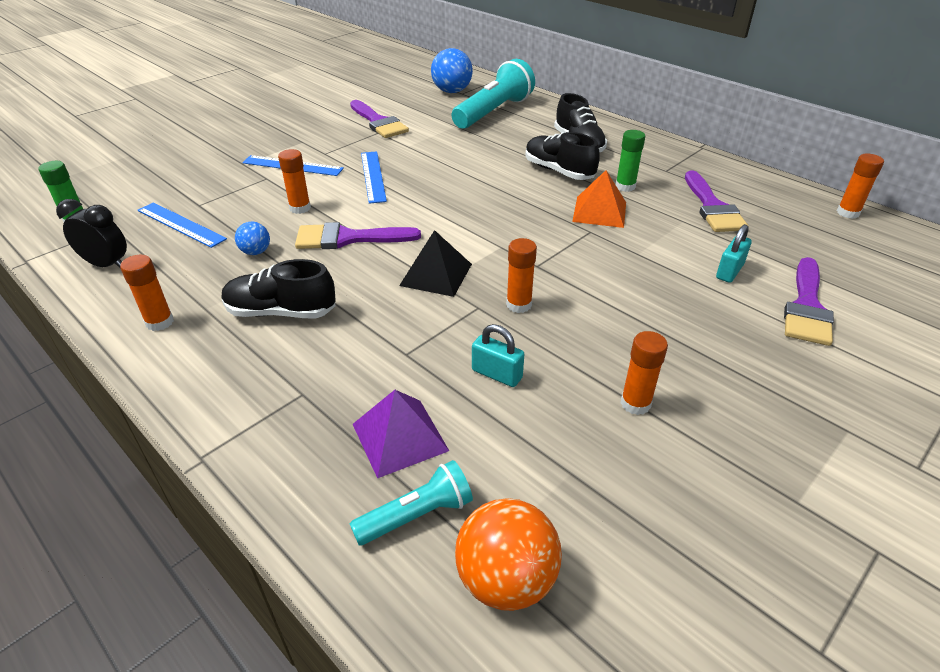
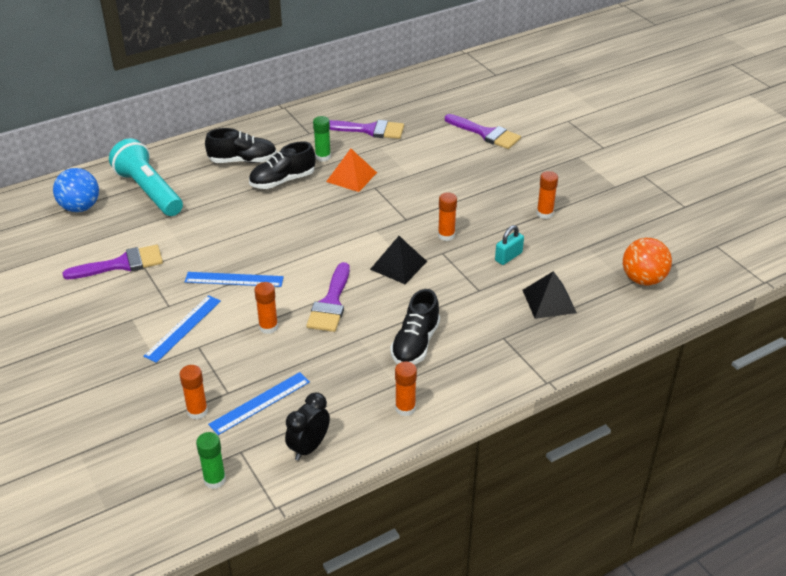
camera: 75 degrees left, 0 degrees up
(256, 252) = (328, 355): blue ball -> none
(400, 437) = (549, 301): purple pyramid -> black pyramid
(416, 515) = (603, 302): turquoise flashlight -> none
(729, 271) = (443, 147): turquoise padlock -> none
(848, 213) = (400, 84): orange glue stick -> orange glue stick (197, 411)

